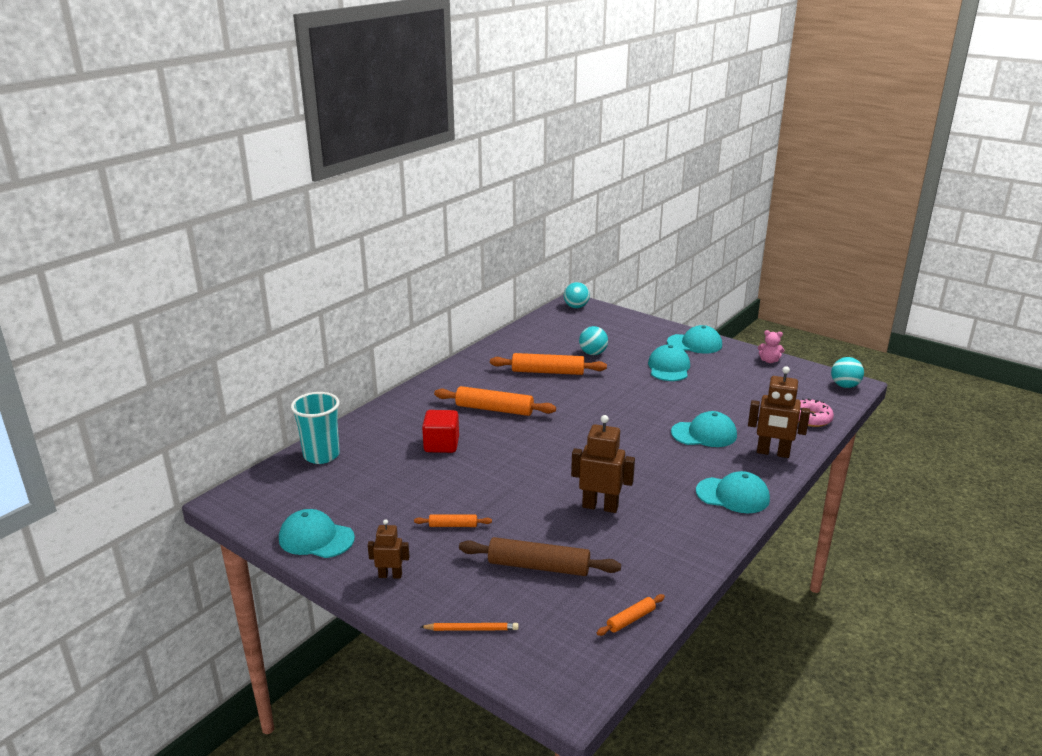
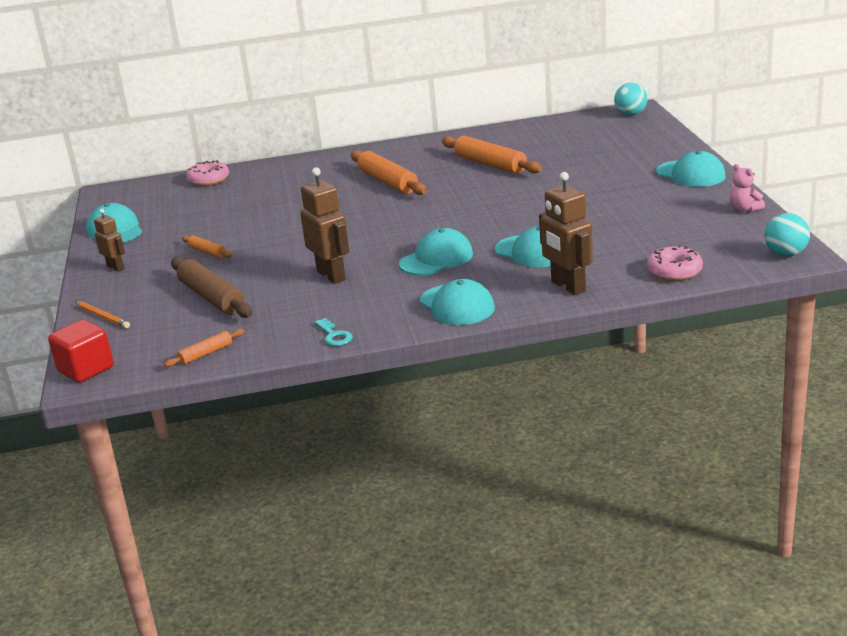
camera: 45 degrees right, 0 degrees up
(321, 455) = (208, 180): turquoise cup -> pink donut
(441, 445) = (300, 196): red cube -> red cube (86, 369)
(593, 353) = (564, 159): turquoise ball -> none
(631, 619) = (206, 353): orange rolling pin -> orange rolling pin turned 45 degrees counterclockwise
(669, 367) = (616, 188): turquoise cap -> turquoise cap (436, 259)
(697, 557) = (334, 336): none -> turquoise key

